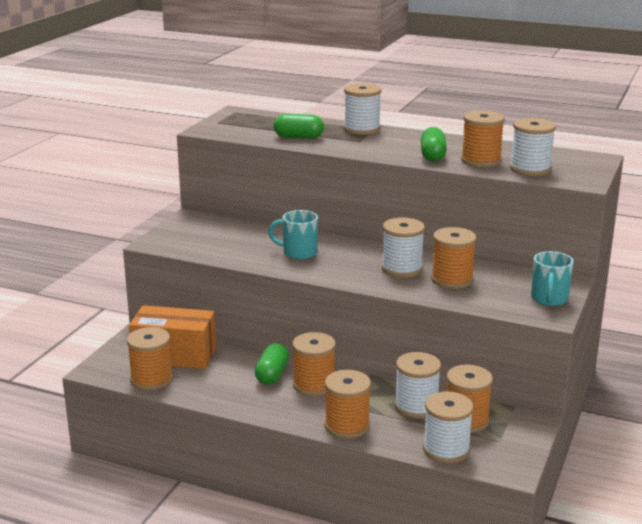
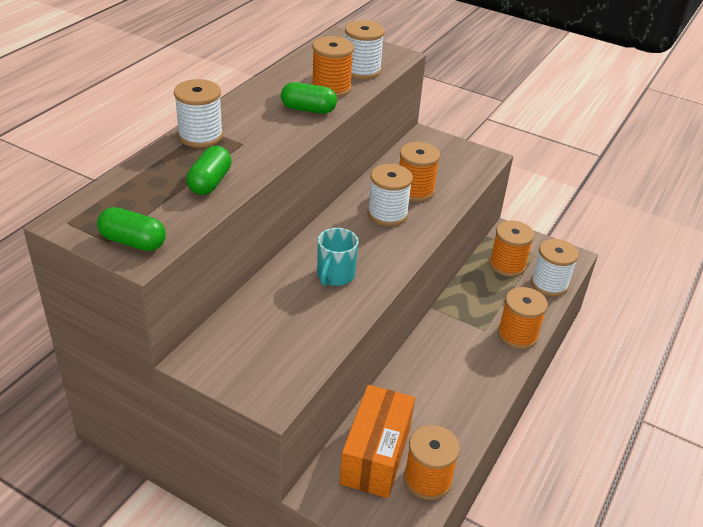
camera: 85 degrees left, 15 degrees up
(272, 374) = (426, 375): green capsule -> green capsule (133, 242)
(314, 385) = (447, 347): orange spool -> none
(416, 406) = (486, 288): white spool -> none
(549, 299) = (457, 151): turquoise mug -> none

